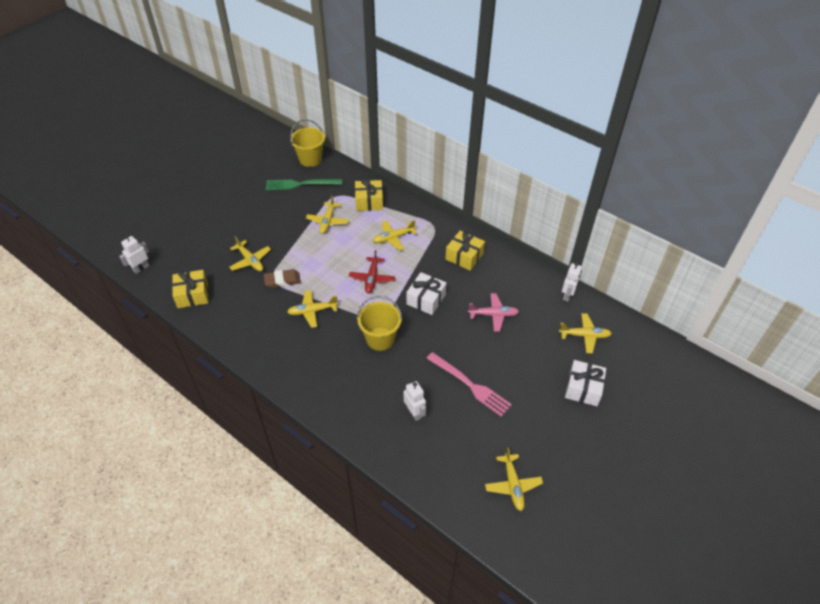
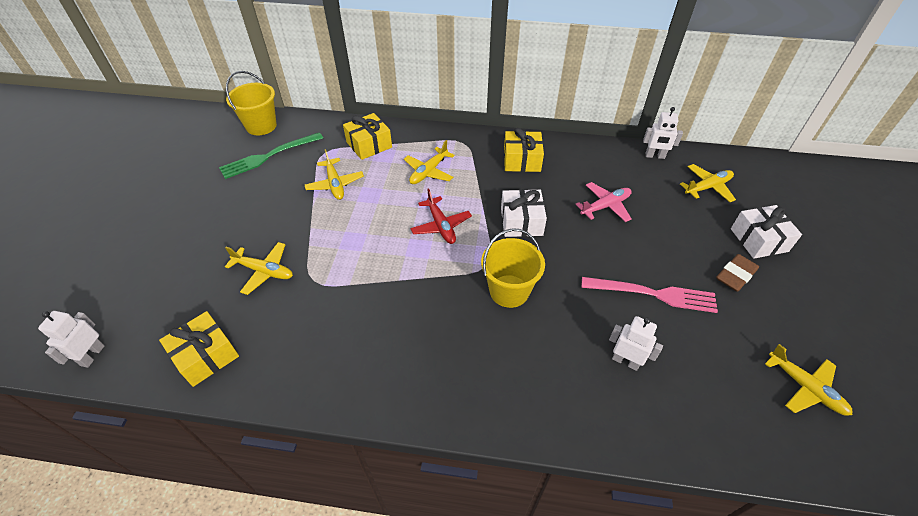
camera: 30 degrees left, 0 degrees up
(282, 281) = (328, 277): brown eraser -> brown eraser (735, 275)
(312, 311) = (397, 297): yellow plane -> none
(567, 295) = (655, 156): white robot -> white robot turned 105 degrees clockwise

